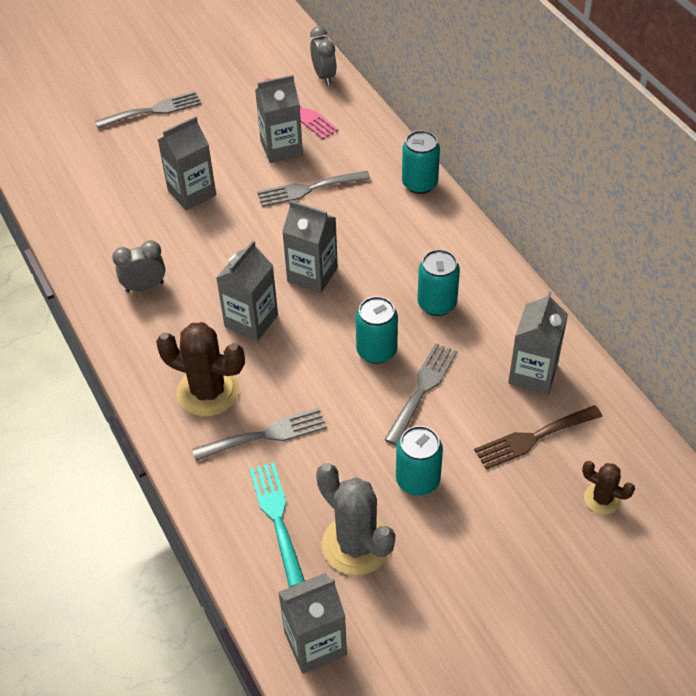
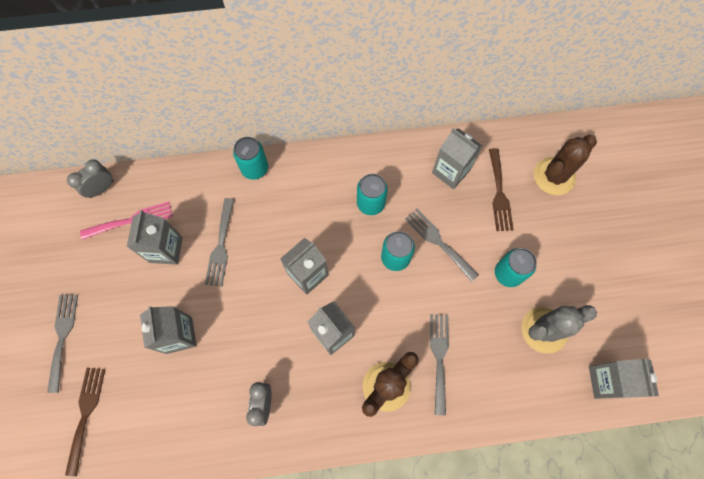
camera: 70 degrees left, 20 degrees up
(84, 156) = (86, 414): none -> brown fork
(277, 517) = (508, 373): turquoise fork -> none
(324, 76) = (102, 189): grey clock -> grey clock turned 45 degrees counterclockwise
(602, 499) = (554, 176): brown cactus -> brown cactus, size x1.85

